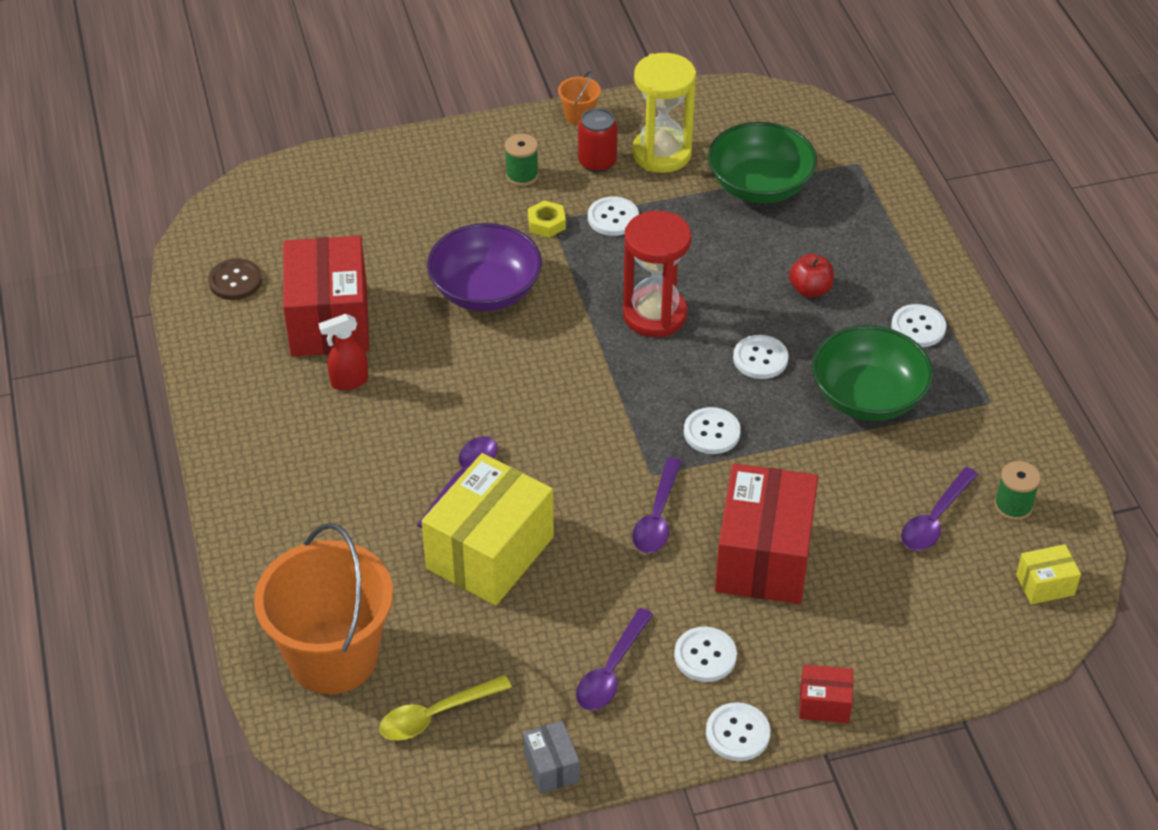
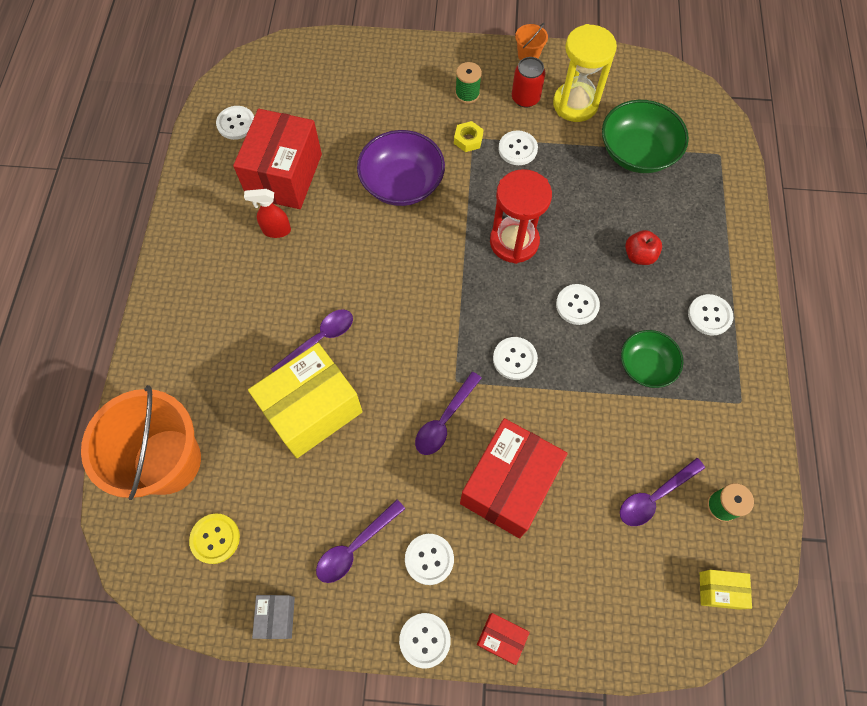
camera: 20 degrees right, 20 degrees up
(235, 281) = (236, 124): brown button -> white button
(435, 715) = (215, 538): yellow spoon -> yellow button
(868, 396) = (646, 365): green bowl -> green bowl, size x0.64

